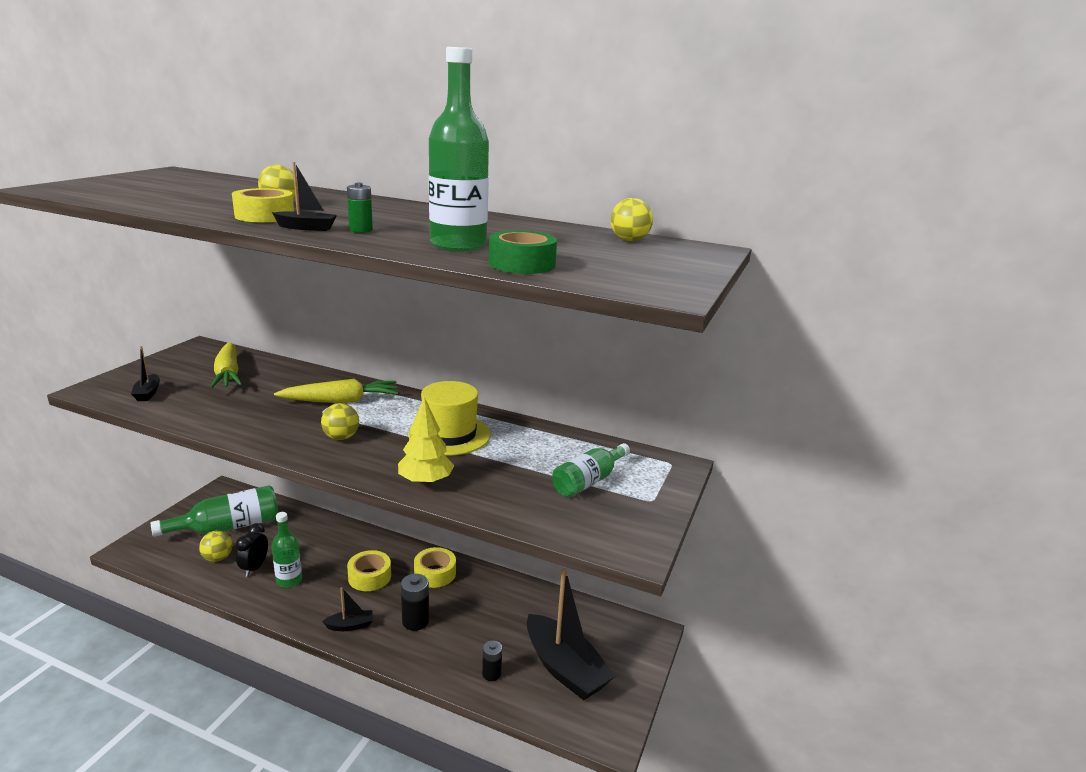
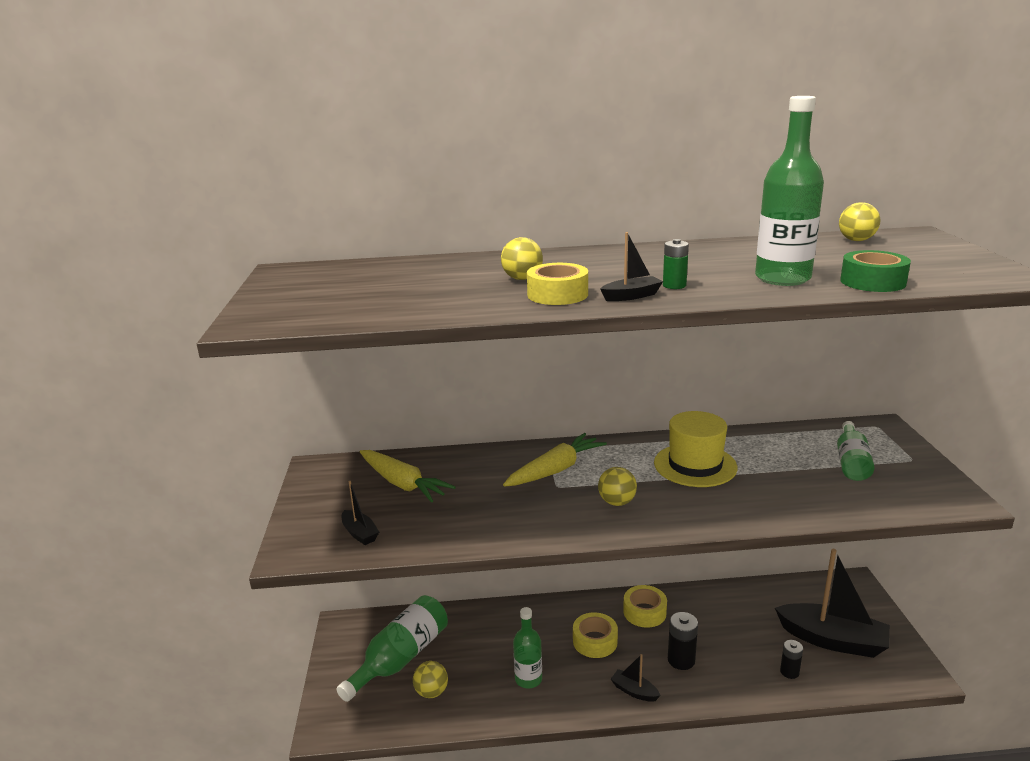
camera: 25 degrees left, 0 degrees up
(254, 568) = (480, 684): black clock -> none
(350, 626) = (634, 691): black boat -> black boat turned 105 degrees counterclockwise
(425, 481) = (747, 511): yellow tree -> none

